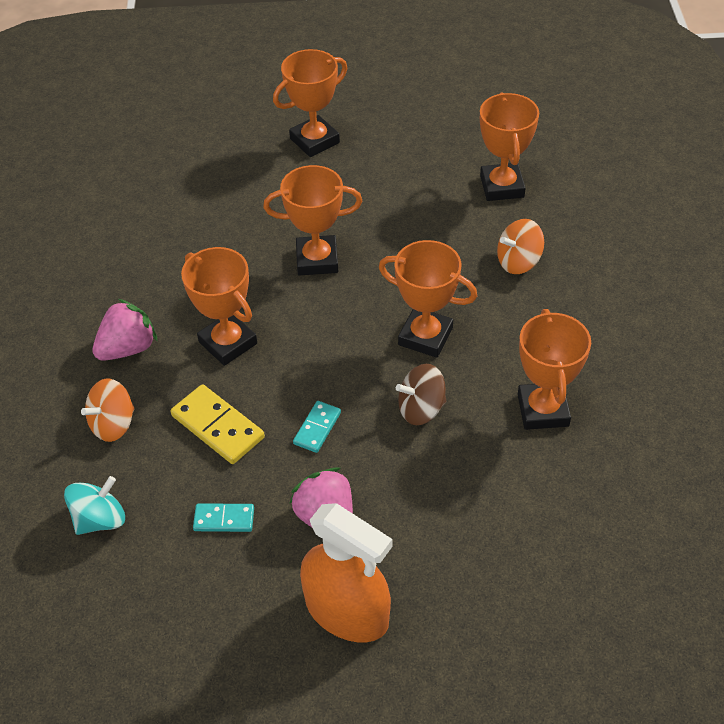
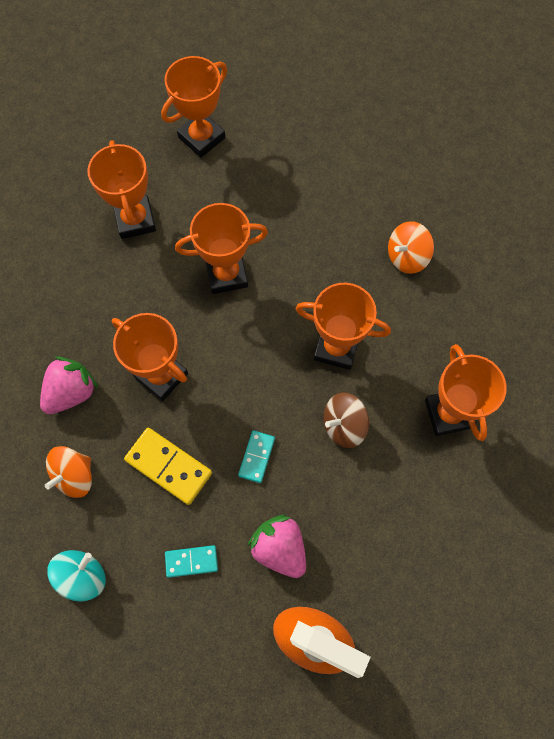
camera: 10 degrees left, 20 degrees up
(502, 186) = (381, 174): orange trophy -> orange trophy (135, 220)

